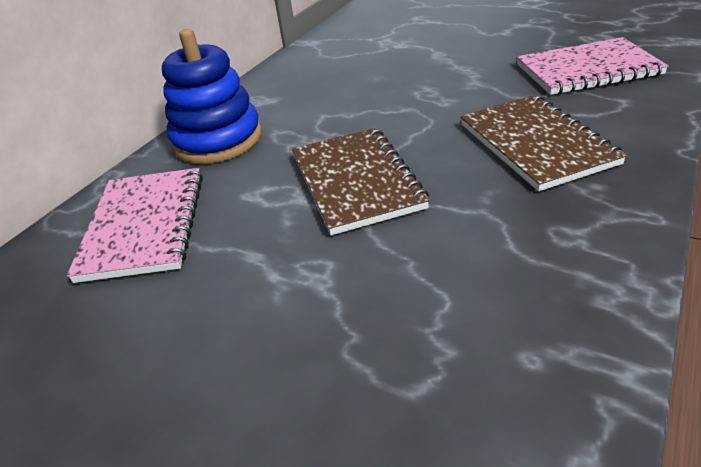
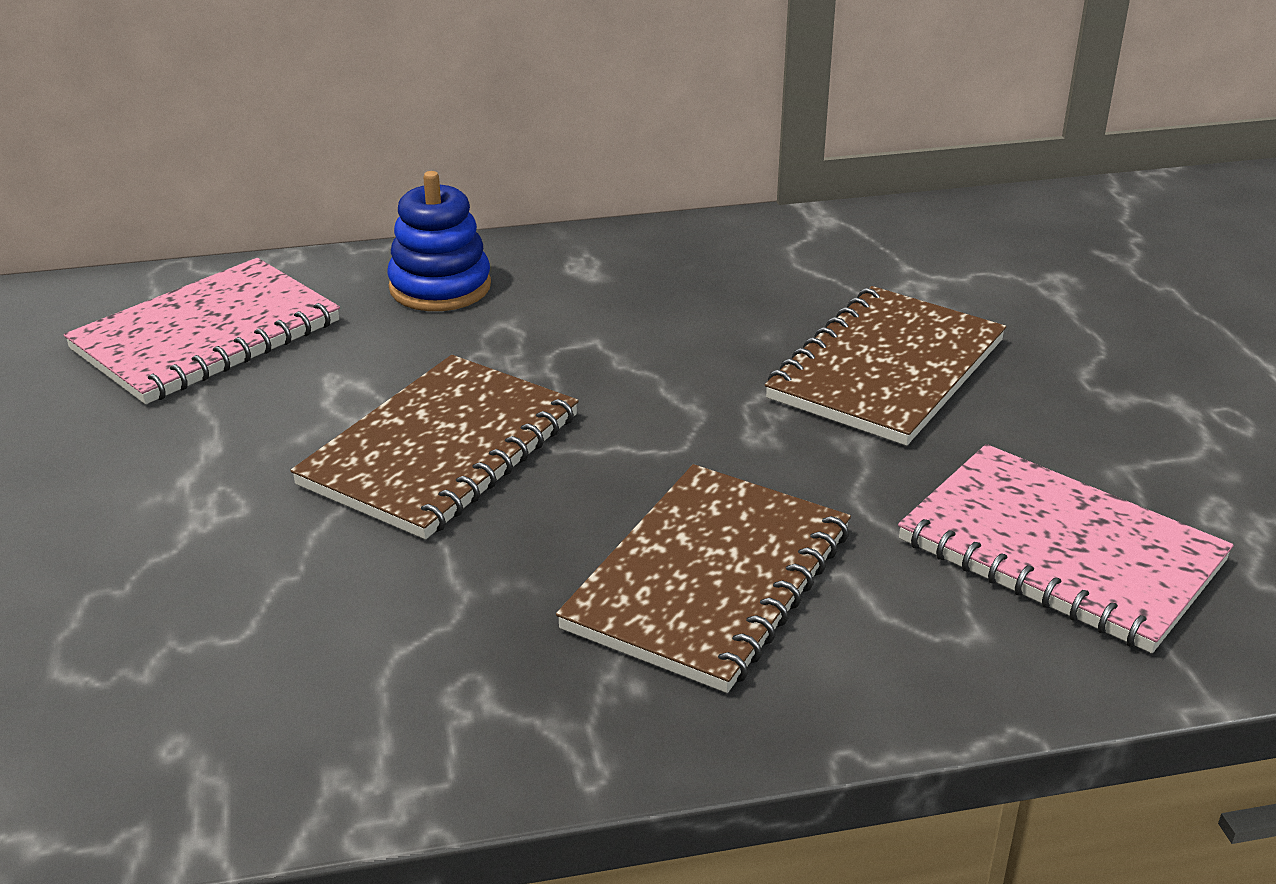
camera: 45 degrees right, 5 degrees down
(217, 140) = (440, 287): blue stacking toy -> blue stacking toy, size x0.66
(433, 63) = (886, 370): none -> brown notebook

